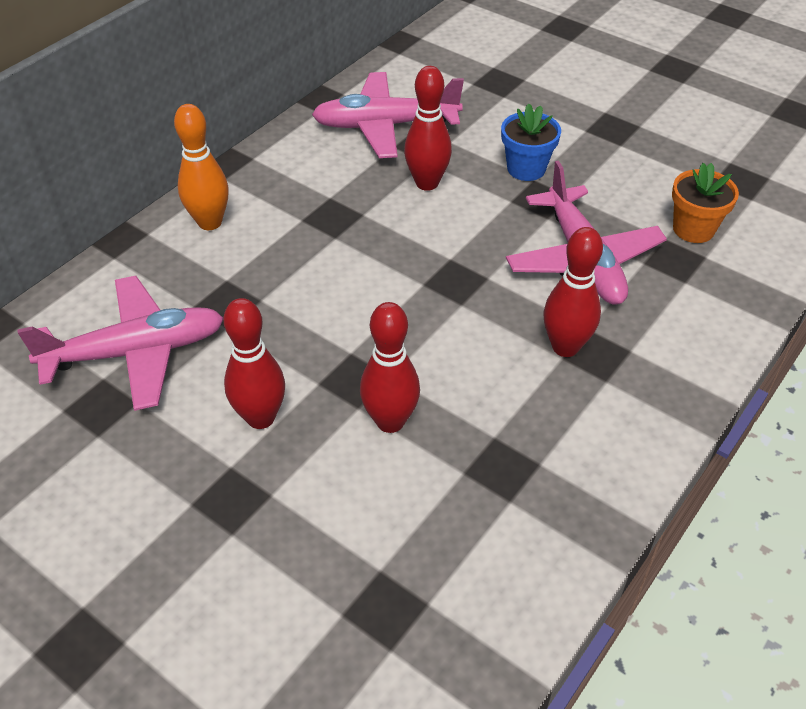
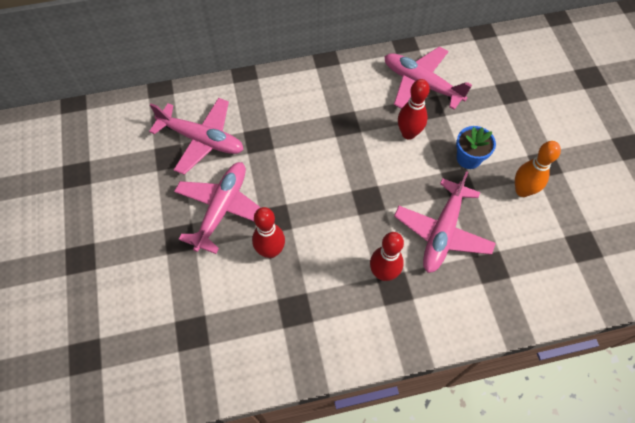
camera: 40 degrees right, 15 degrees up
(210, 222) = (288, 90): orange bowling pin -> orange bowling pin (522, 190)
(260, 417) = (222, 209): red bowling pin -> pink plane
(693, 229) = (521, 256): orange flower pot -> none

